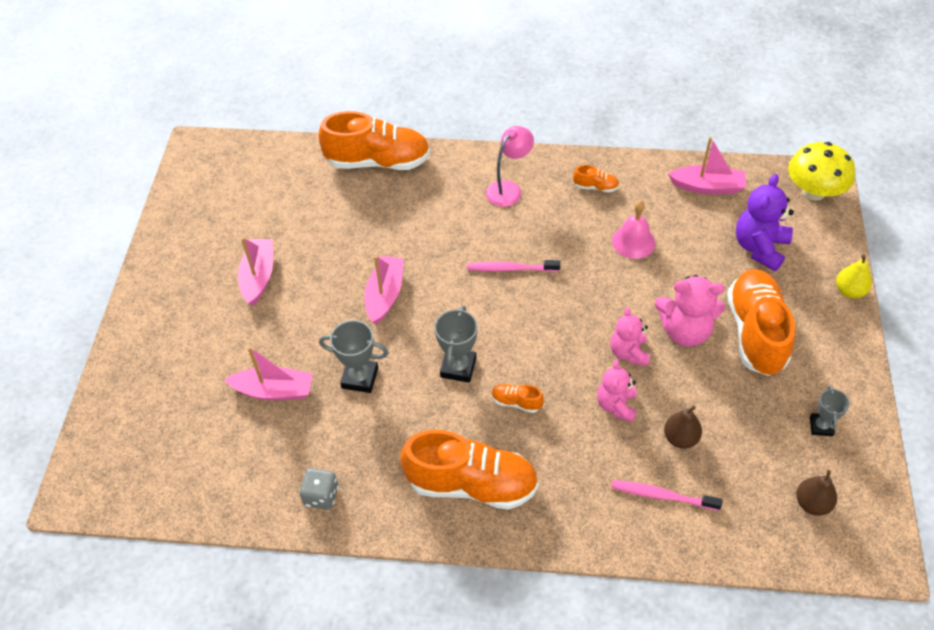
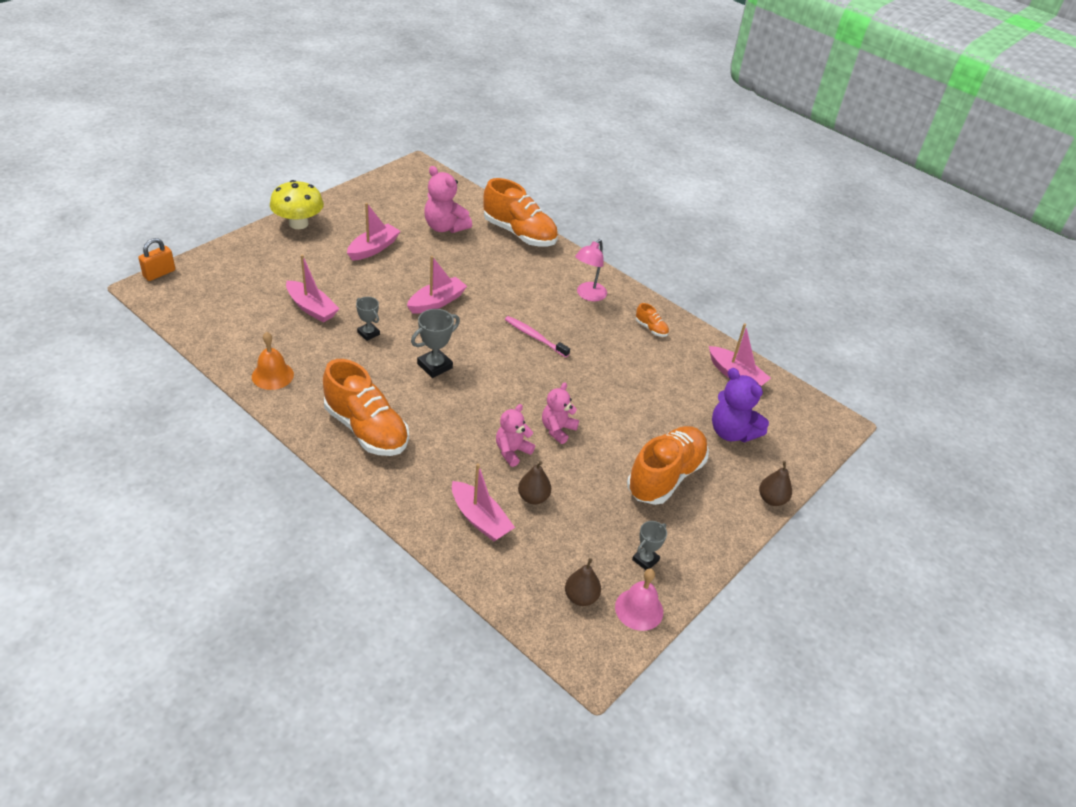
camera: 30 degrees right, 10 degrees down
(67, 468) = (159, 273): none -> orange padlock
(321, 496) = (272, 375): grey dice -> orange bell
(360, 378) = (368, 333): grey trophy -> grey trophy, size x0.66
(508, 189) = (588, 295): pink lamp -> pink lamp turned 135 degrees clockwise
(516, 402) = (448, 407): orange shoe -> none
(633, 241) = (639, 373): pink bell -> pink bell (639, 609)
(662, 495) = (480, 519): pink toothbrush -> pink boat
(685, 331) = (613, 443): pink teddy bear -> pink teddy bear (445, 227)
(759, 247) = (732, 432): purple teddy bear -> purple teddy bear turned 105 degrees counterclockwise
(814, 191) = (819, 426): yellow mushroom -> yellow mushroom (298, 223)
(849, 291) = (771, 499): yellow pear -> brown pear

